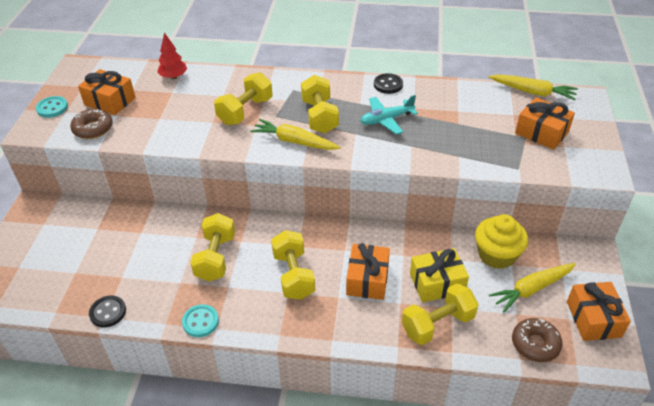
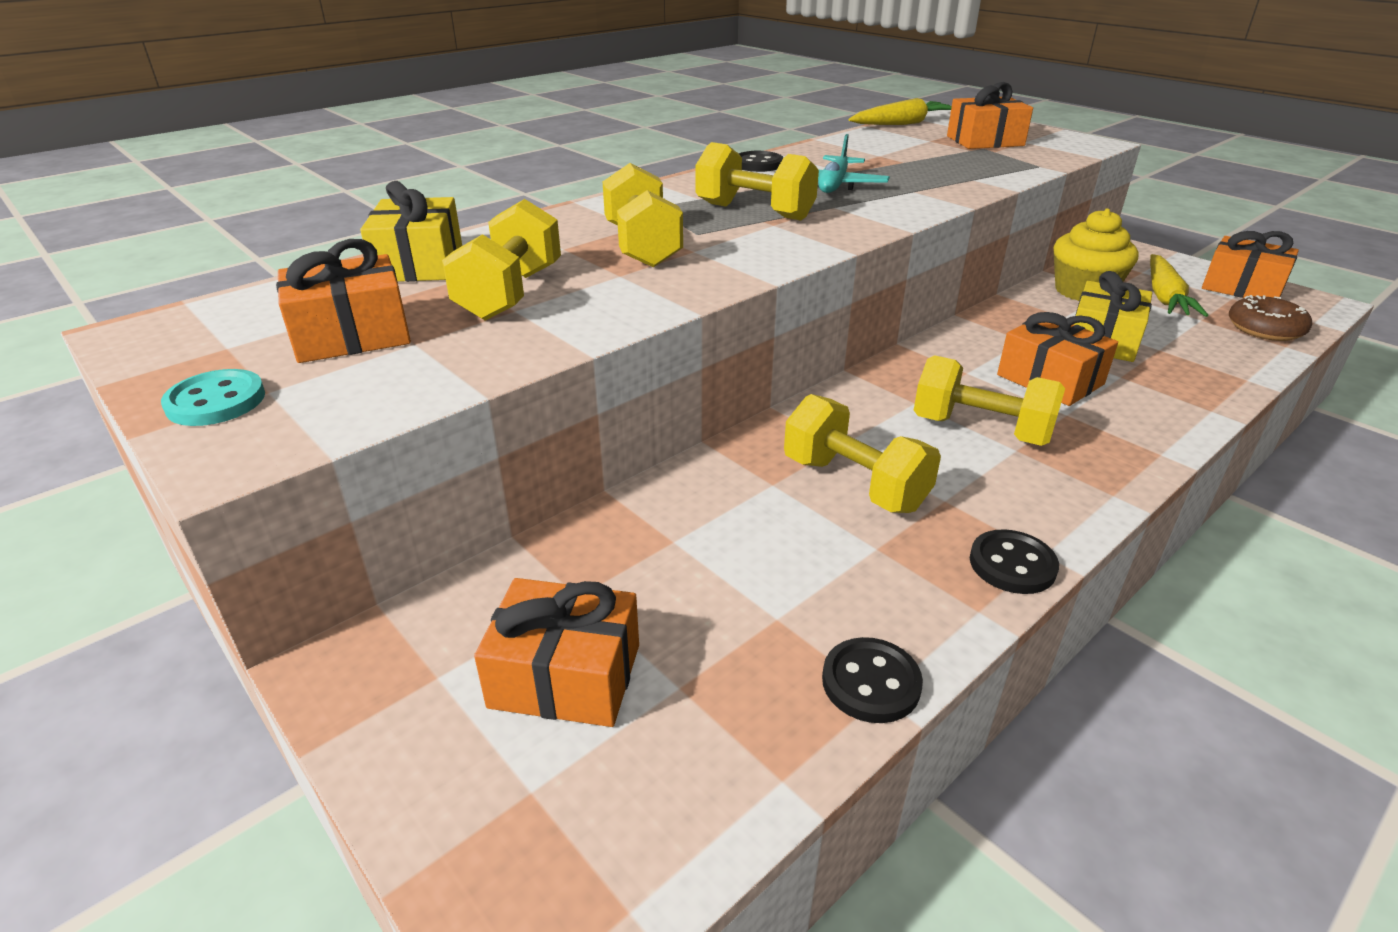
camera: 50 degrees left, 10 degrees down
(62, 247) = (565, 676): none -> orange gift
(93, 129) = (403, 379): brown donut -> none
(173, 77) = (419, 264): red tree -> yellow gift
(200, 322) = (1012, 564): turquoise button -> black button
(295, 142) = (787, 241): yellow carrot -> none
(437, 324) = (1186, 368): yellow dumbbell -> yellow dumbbell (510, 293)

